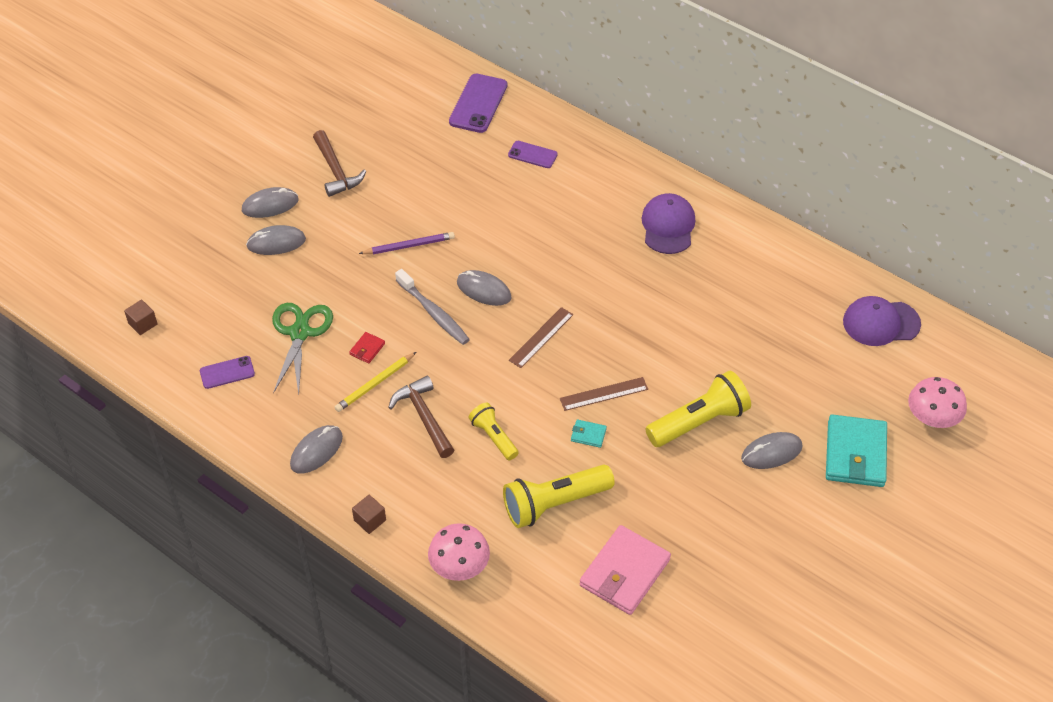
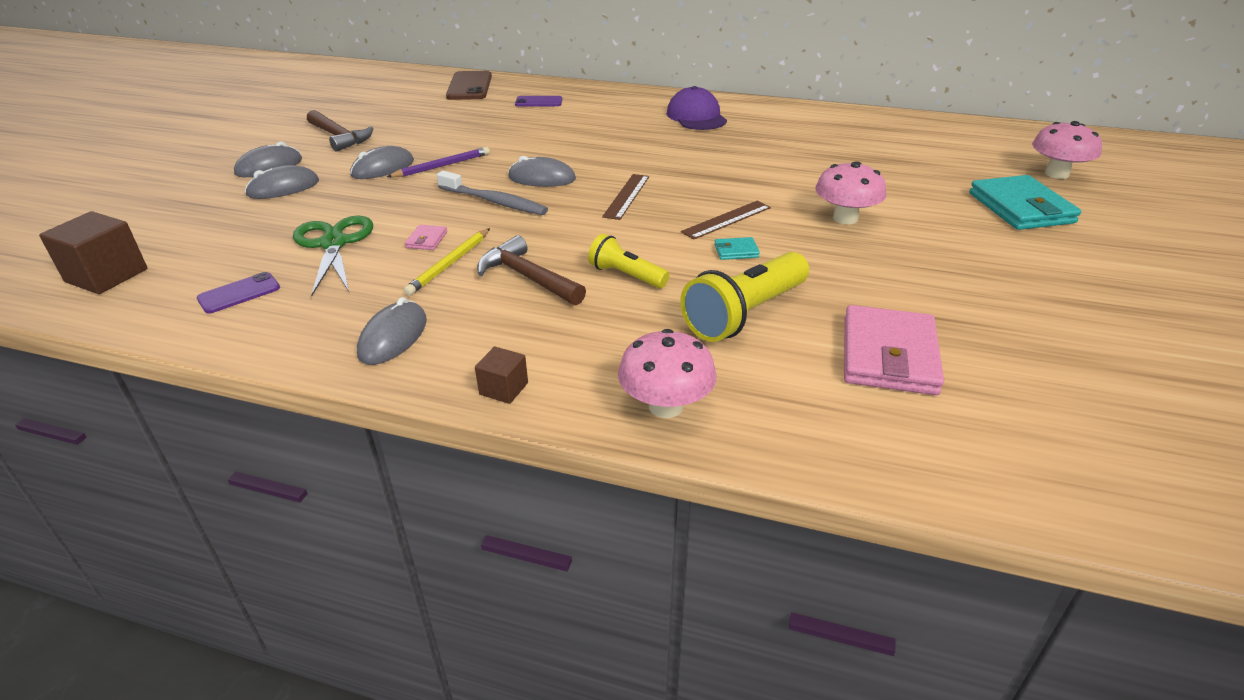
camera: 20 degrees left, 15 degrees down
(143, 324) = (106, 275): brown cube -> brown cube, size x1.84
(367, 349) = (427, 240): red wallet -> pink wallet
(478, 104) = (469, 86): purple phone -> brown phone
(699, 422) = (845, 218): yellow flashlight -> pink mushroom
(771, 452) = (941, 223): grey mouse -> grey mouse (383, 168)
(880, 323) = (939, 133): purple cap -> none

